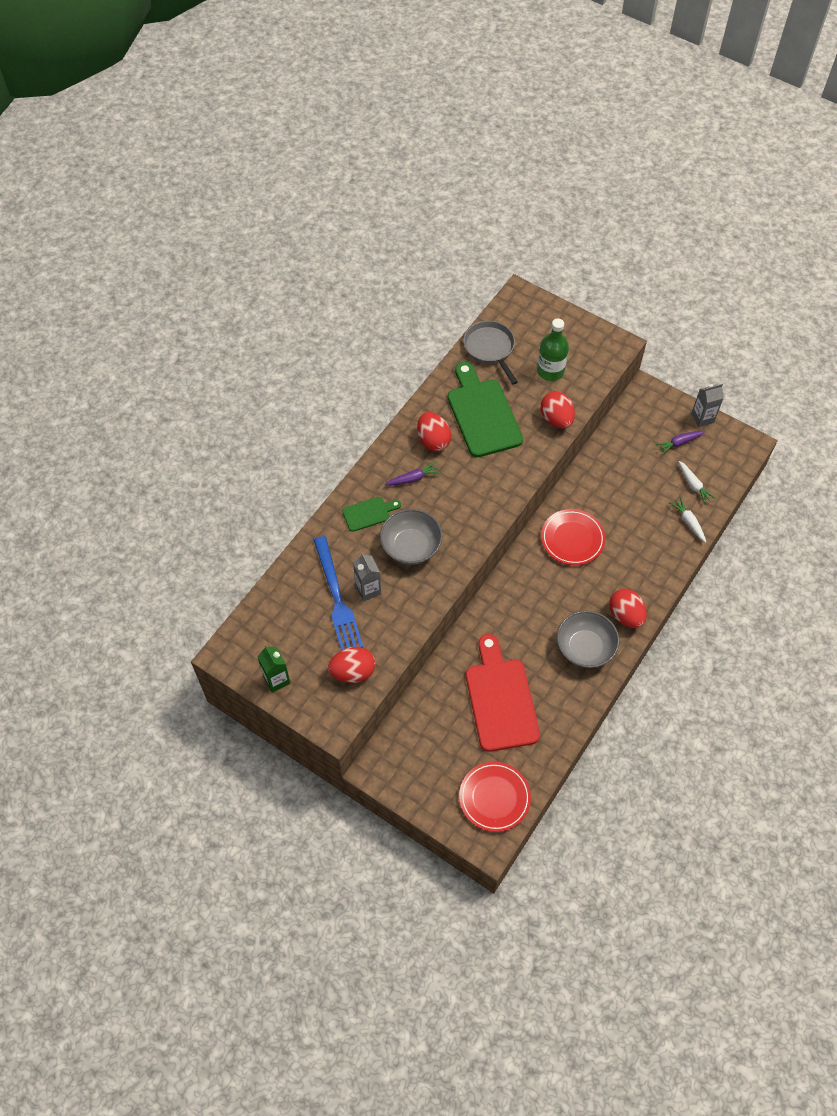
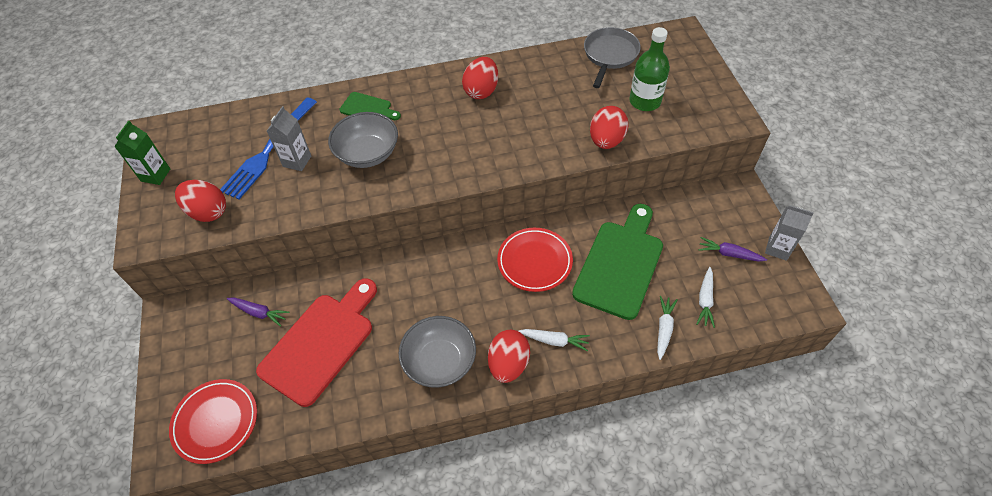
camera: 45 degrees right, 5 degrees down
(413, 478) = (432, 107): purple carrot -> purple carrot (259, 313)
(482, 414) = (546, 97): green cutting board -> green cutting board (620, 264)
(636, 579) = (555, 341): none -> white carrot

